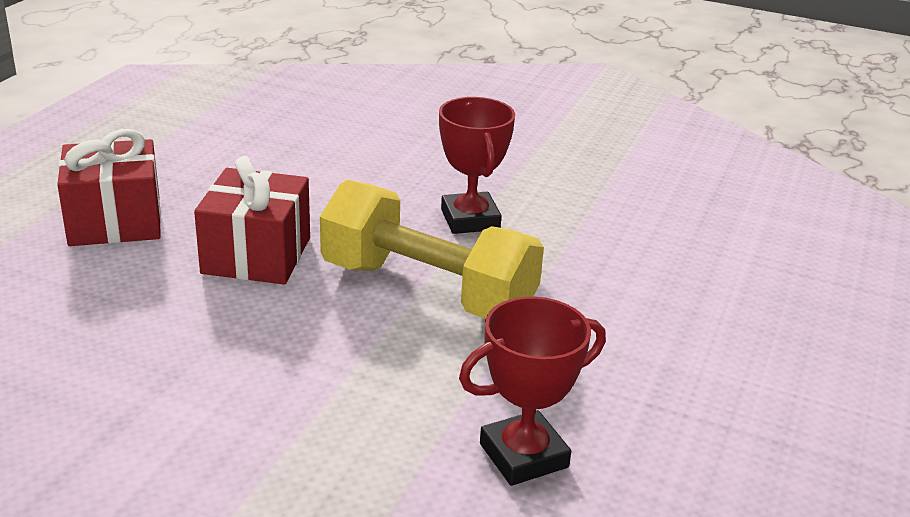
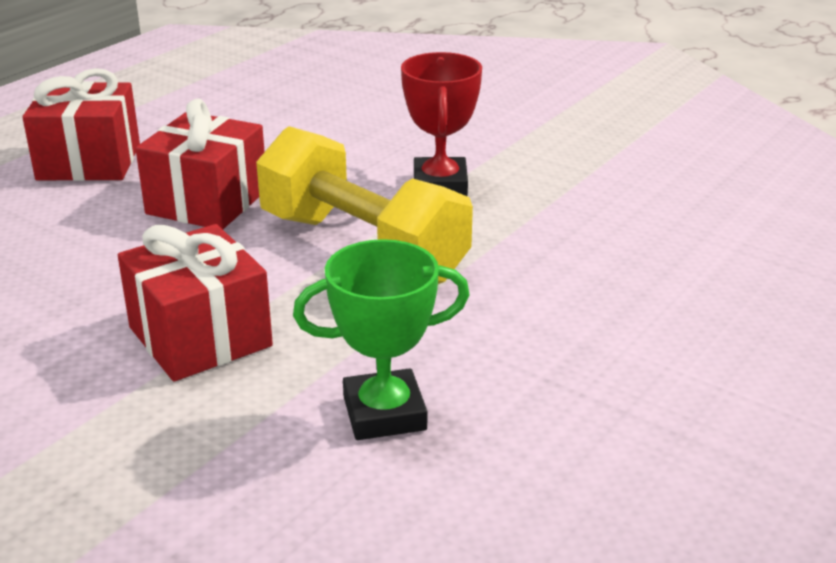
camera: 15 degrees right, 0 degrees up
(316, 398) = (200, 337): none -> red gift
(523, 455) = (384, 413): red trophy -> green trophy

